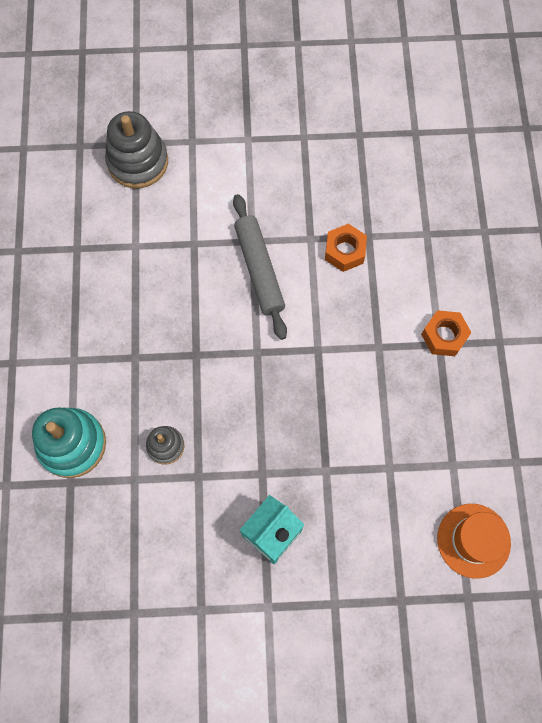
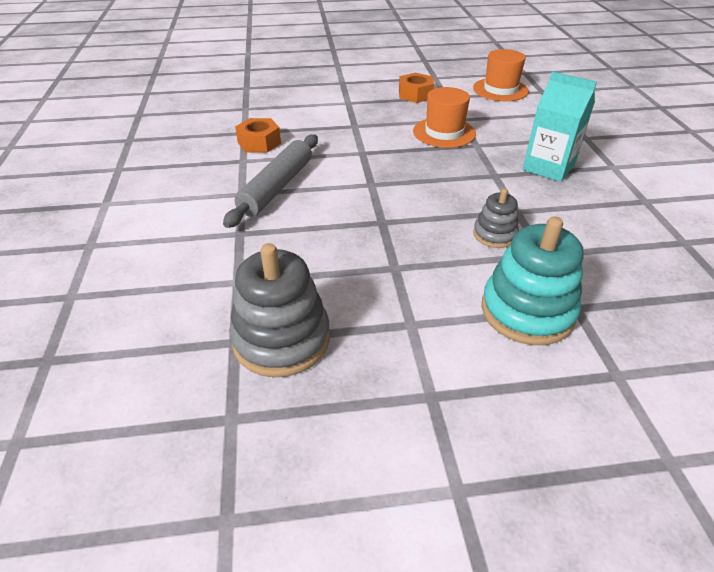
camera: 95 degrees left, 30 degrees down
(138, 162) = (103, 291): grey stacking toy -> grey stacking toy (281, 339)
(259, 270) = (277, 187): grey rolling pin -> grey rolling pin turned 45 degrees counterclockwise
(356, 441) = (444, 132): none -> orange hat
(444, 336) = (341, 101): orange nut -> orange nut (415, 94)

